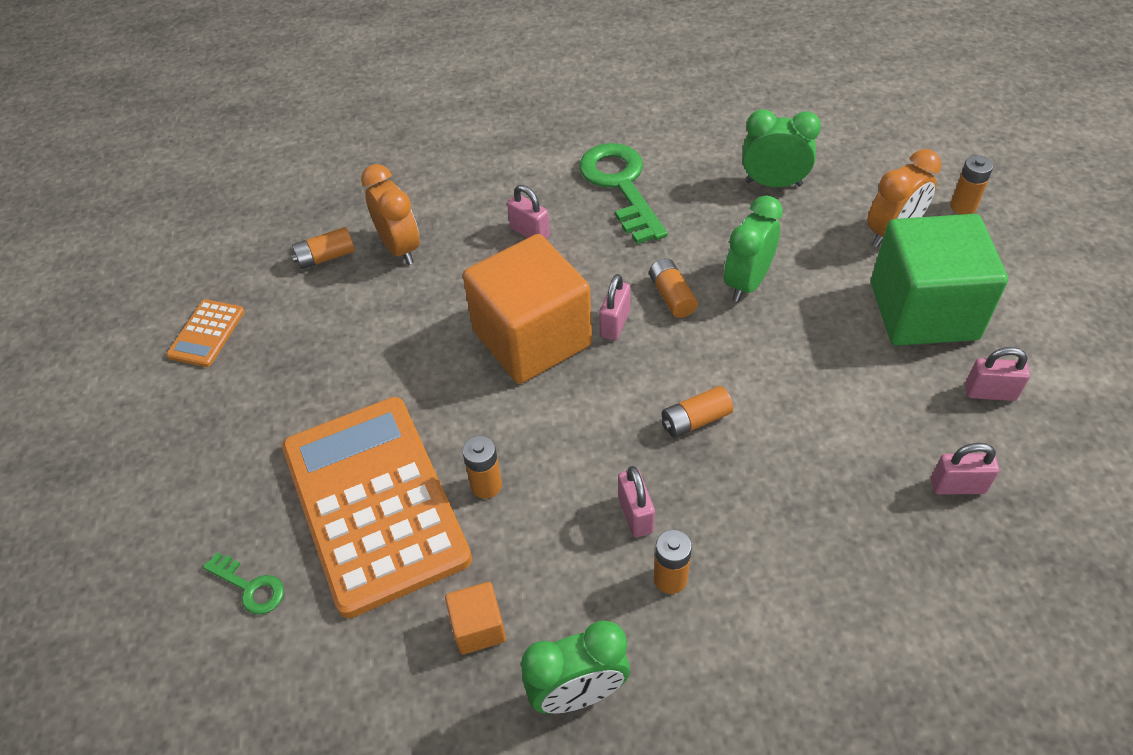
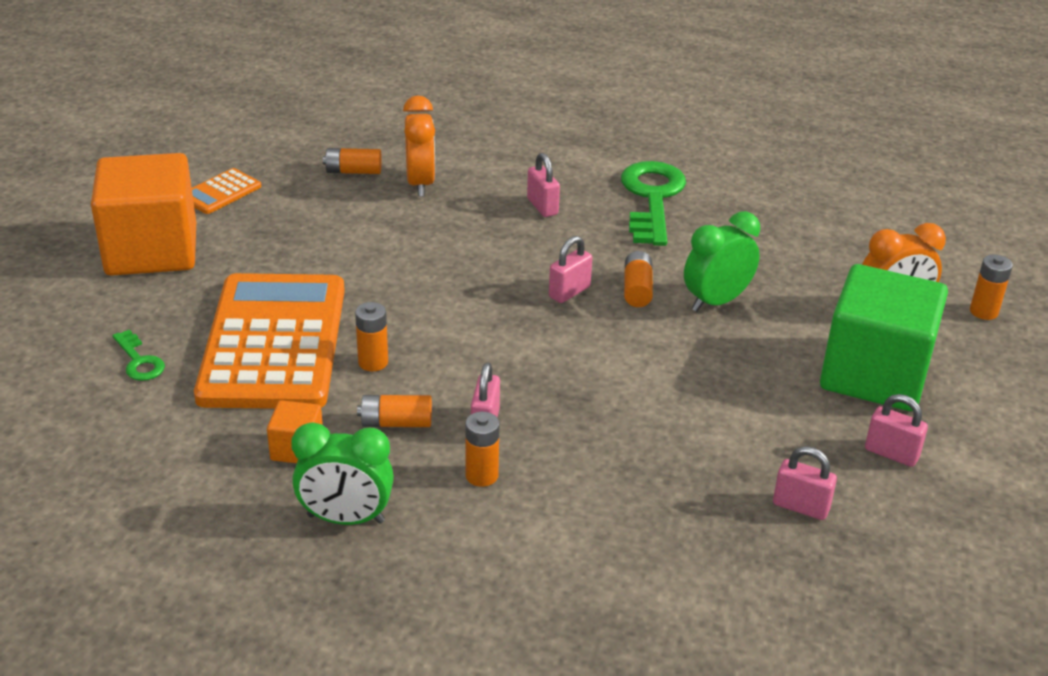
camera: 20 degrees right, 15 degrees down
(532, 338) = (487, 279): orange cube -> orange cube (151, 250)
(695, 420) = (589, 380): orange battery -> orange battery (396, 423)
(773, 183) = (802, 239): green clock -> none

